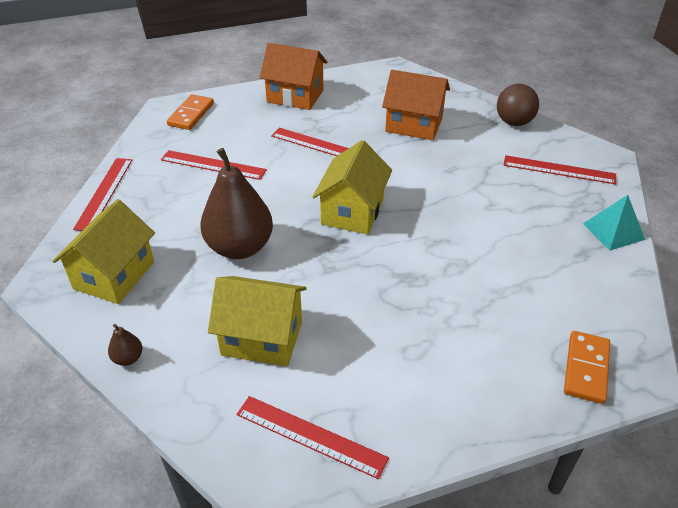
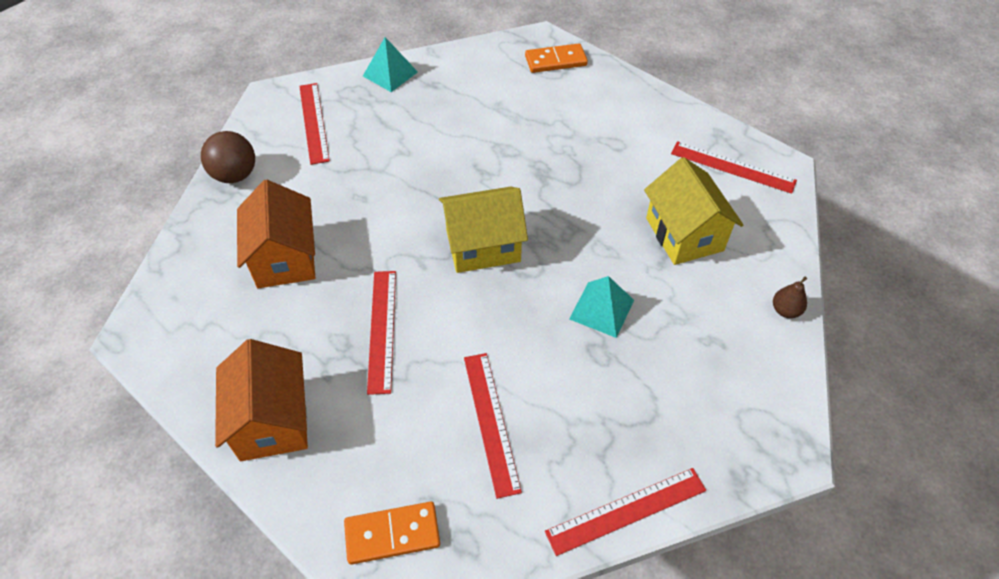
camera: 120 degrees left, 10 degrees up
(114, 275) = (723, 392): yellow house -> none
(240, 247) = (602, 309): brown pear -> turquoise pyramid
(310, 436) = (732, 167): red ruler -> red ruler turned 60 degrees counterclockwise

